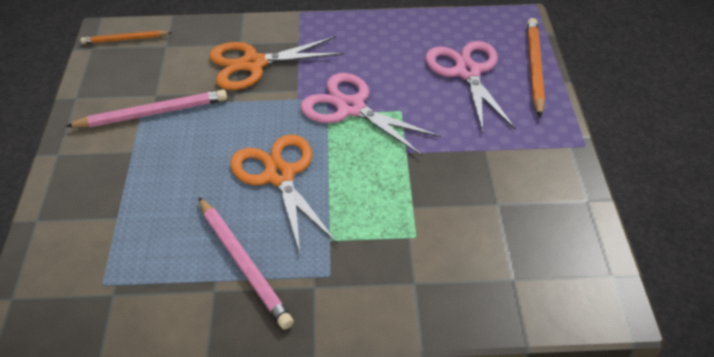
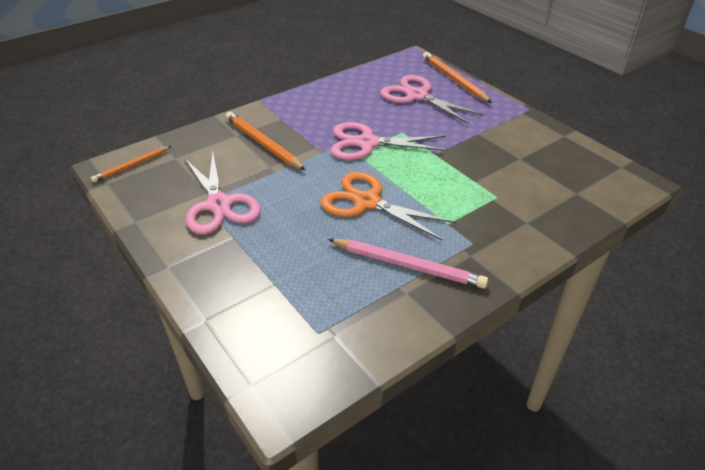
camera: 35 degrees left, 5 degrees down
(152, 113) = (219, 205): pink pencil -> pink scissors
(253, 64) = (263, 143): orange scissors -> orange pencil

